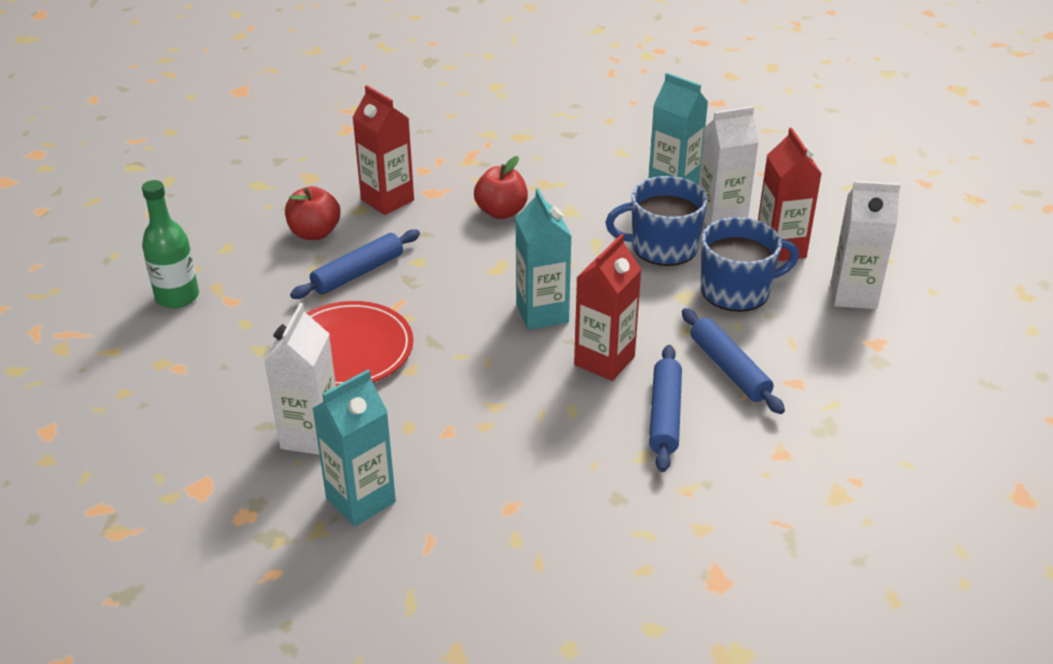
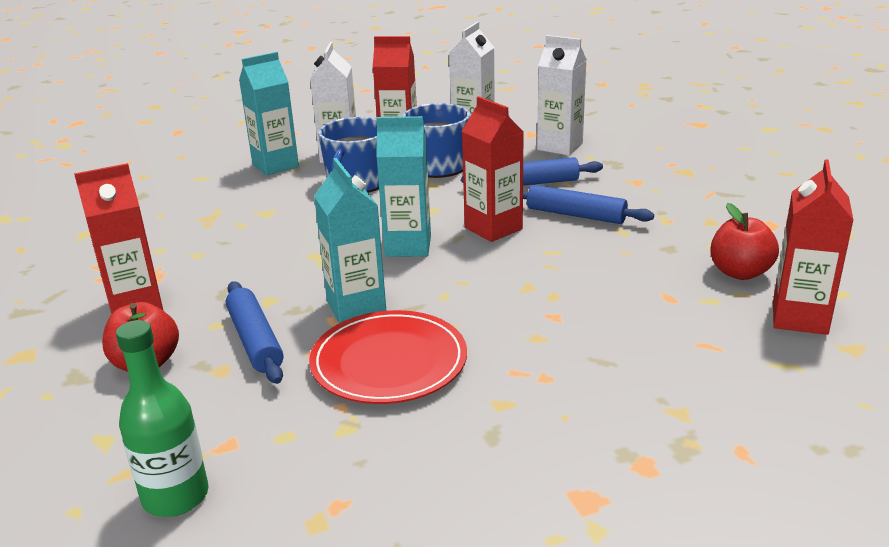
camera: 70 degrees left, 10 degrees down
(310, 436) = (525, 403): white carton -> white carton (560, 147)
(360, 500) = (639, 379): turquoise carton -> turquoise carton (356, 308)
(501, 212) = (230, 245): red apple -> red apple (740, 272)
(502, 612) = (799, 318): none -> red carton

